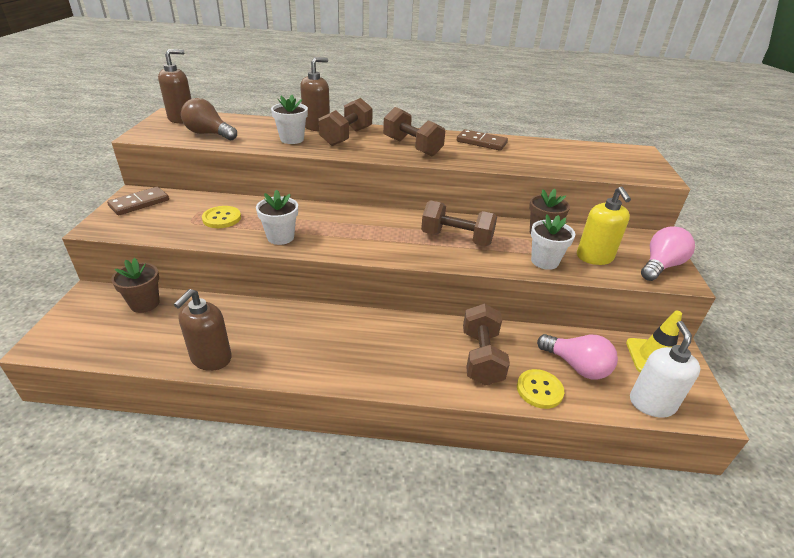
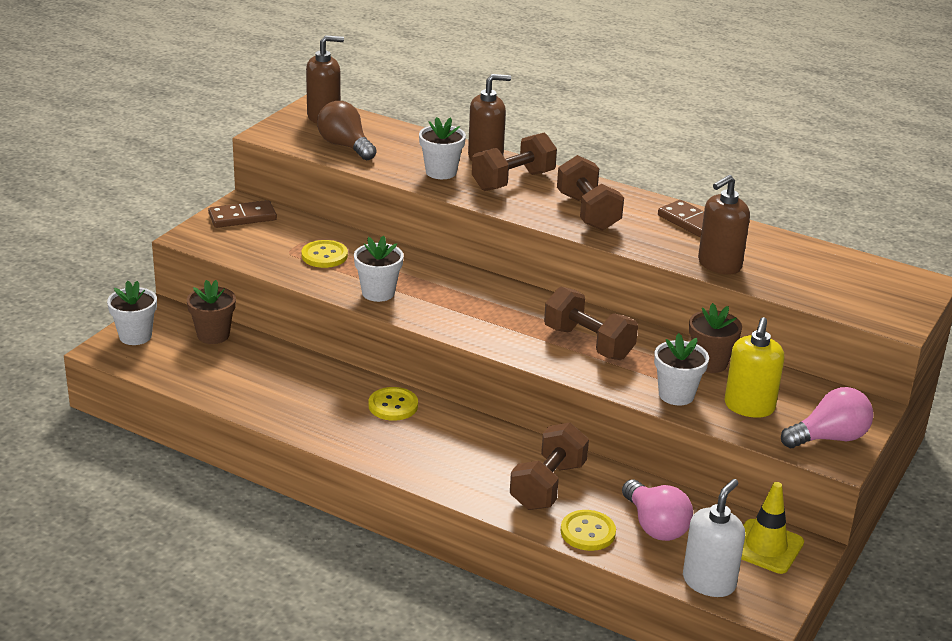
camera: 25 degrees right, 5 degrees down
(70, 323) = (135, 336): none -> white flower pot
(211, 358) = (257, 406): brown soap dispenser -> brown soap dispenser (719, 265)
(324, 324) = (393, 405): none -> yellow button

